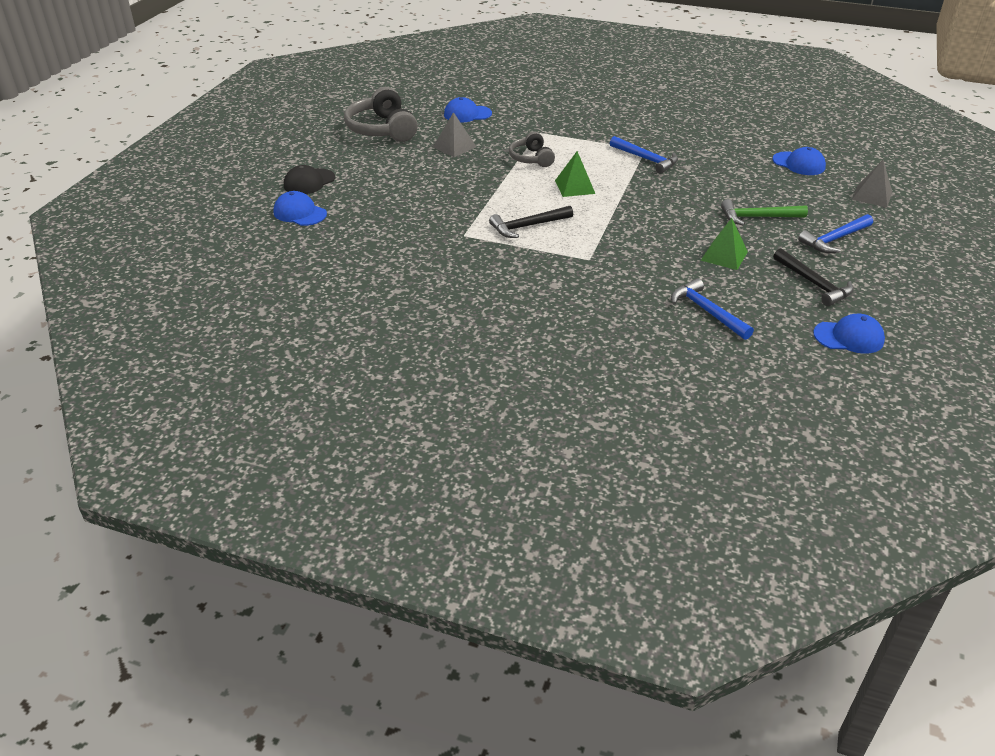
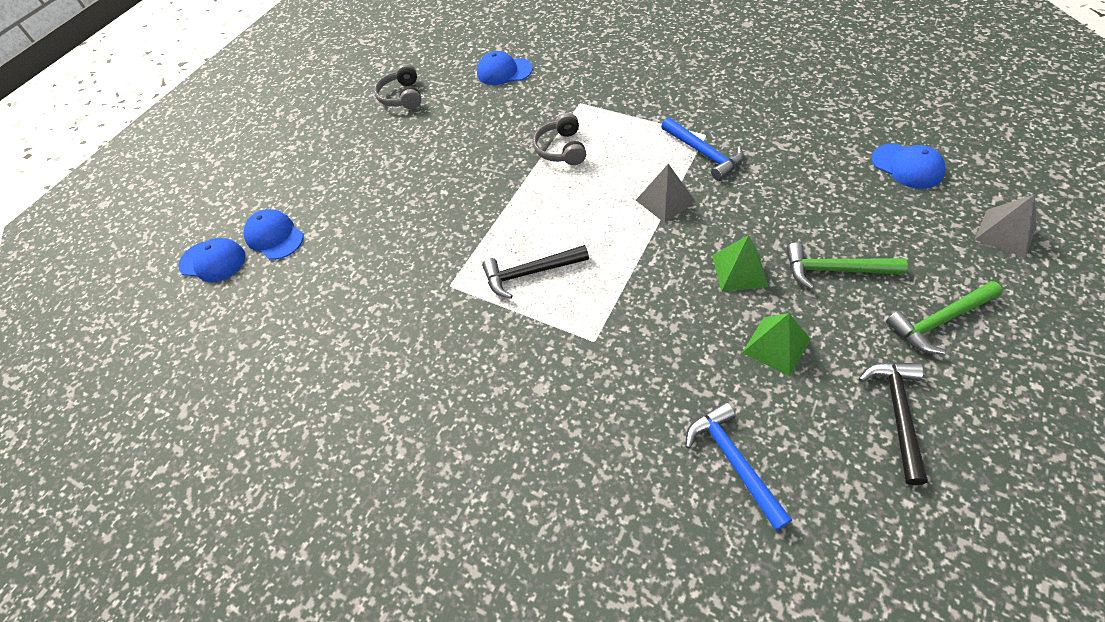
camera: 15 degrees right, 15 degrees up
(309, 182) = (299, 183): black cap -> none
(382, 129) = (402, 96): grey headphones -> grey headphones, size x0.60
(454, 147) = (476, 127): grey pyramid -> grey pyramid (665, 200)
(574, 187) = (604, 202): green pyramid -> green pyramid (739, 270)
(814, 283) = (897, 414): black hammer -> black hammer turned 150 degrees counterclockwise
(834, 239) = (939, 321): blue hammer -> green hammer
(849, 337) = (936, 539): blue cap -> blue cap (213, 261)

